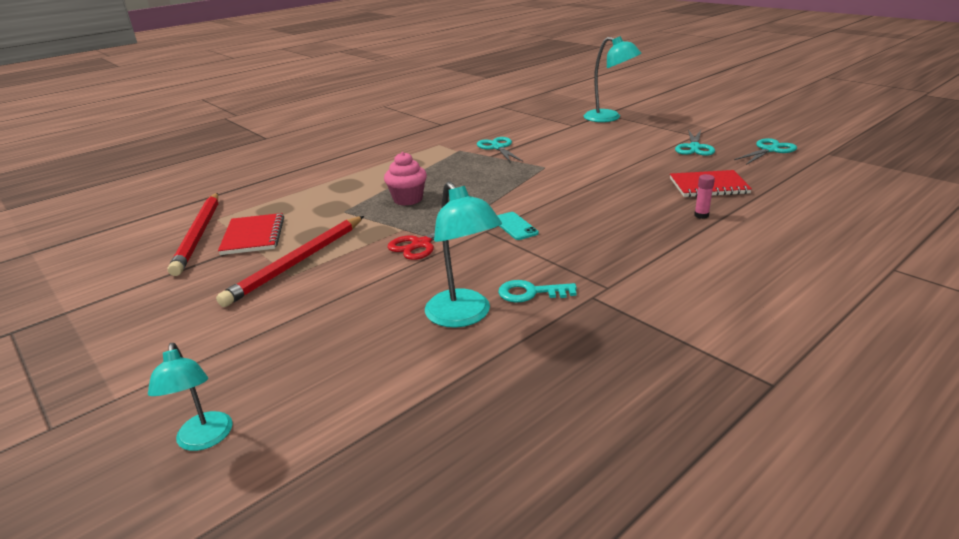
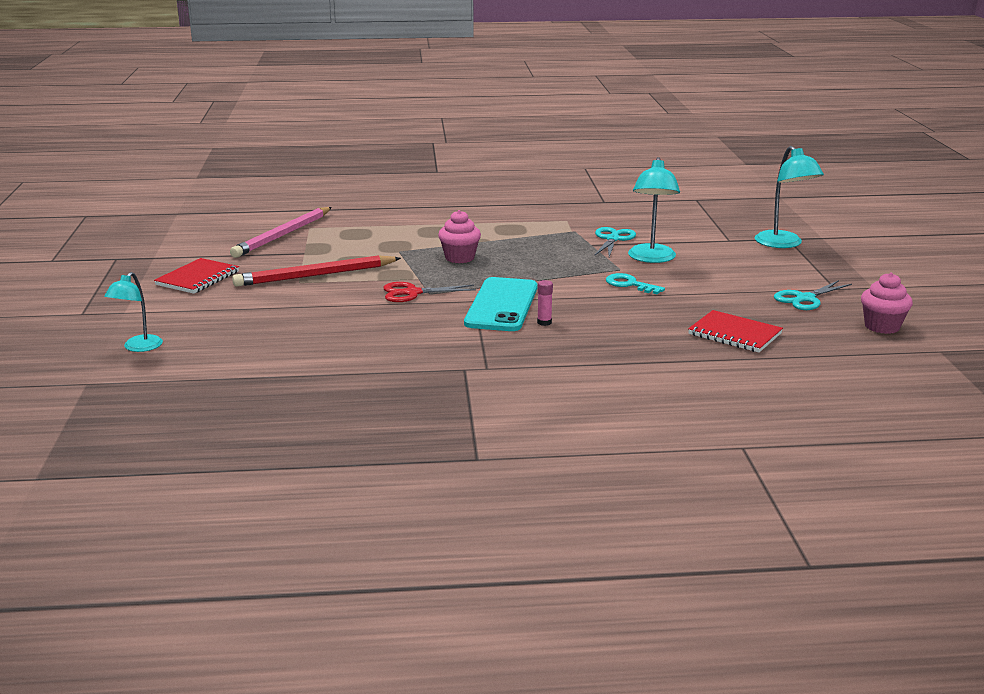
camera: 35 degrees right, 5 degrees down
(199, 235) = (283, 235): red pencil -> pink pencil
(253, 236) = (314, 248): red notebook -> red notebook (198, 278)
(464, 316) = (361, 346): turquoise lamp -> turquoise lamp (651, 258)
(514, 226) = (501, 305): turquoise phone -> turquoise phone, size x2.14
(531, 293) = (428, 350): turquoise key -> turquoise key (630, 284)
(701, 215) = (671, 352): pink glue stick -> pink glue stick (544, 322)
(769, 150) = (882, 326): turquoise scissors -> pink cupcake

